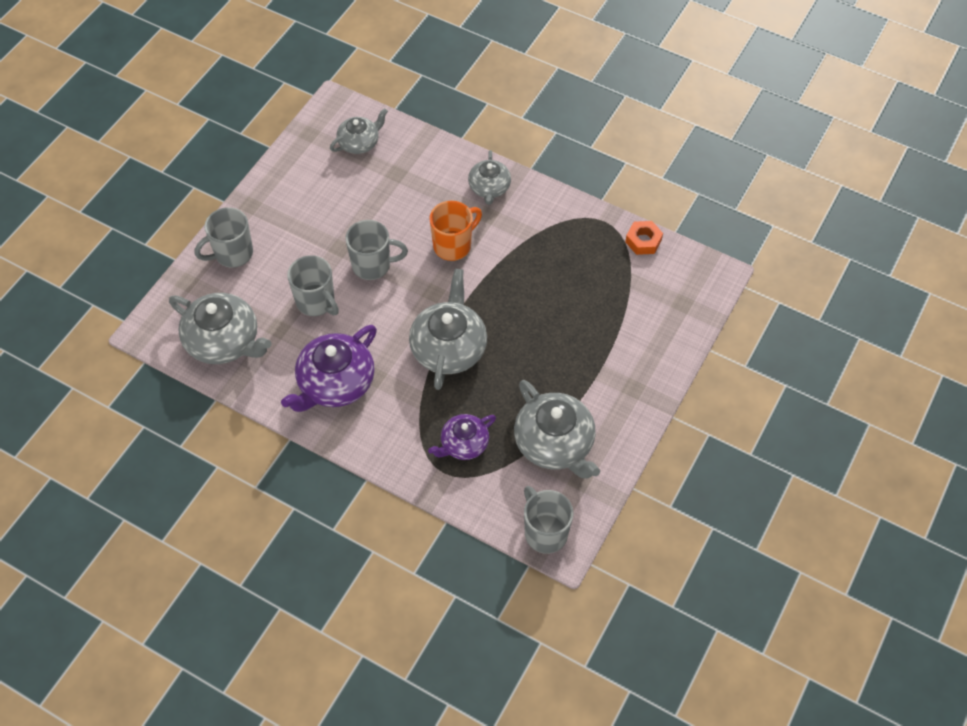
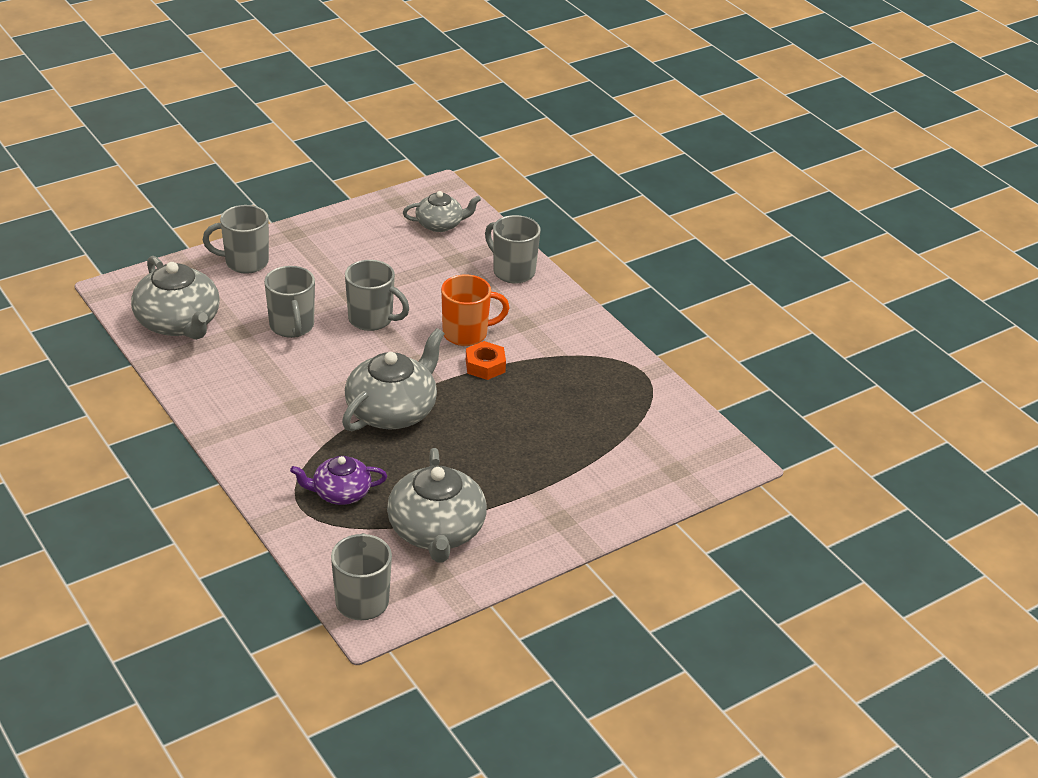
camera: 25 degrees right, 20 degrees down
(335, 383) = (255, 394): purple teapot -> none
(446, 166) = (512, 271): none -> grey mug
(489, 188) = (542, 303): grey teapot -> none
(643, 241) = (673, 403): orange nut -> orange nut (485, 366)

